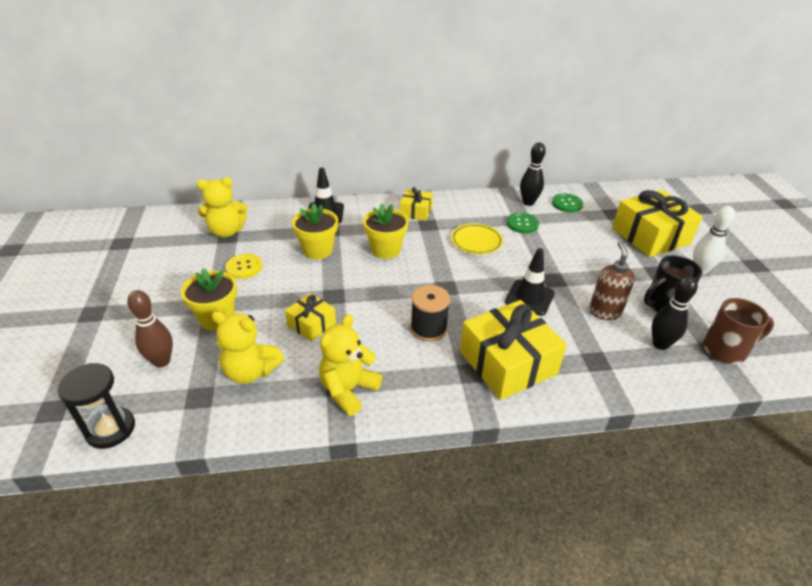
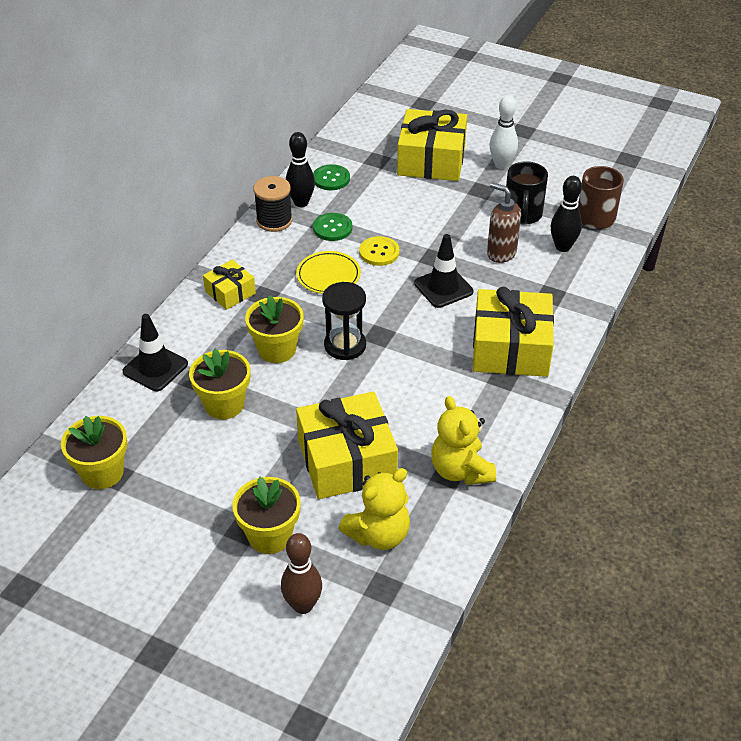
camera: 55 degrees left, 5 degrees up
(110, 429) = (374, 674): black hourglass -> black hourglass (345, 345)
(226, 231) = (102, 472): yellow teddy bear -> yellow flower pot
(244, 267) = (195, 481): yellow button -> yellow button (379, 252)
(311, 324) = (347, 460): yellow gift -> yellow gift, size x1.92
(428, 329) = (426, 377): black spool -> black spool (274, 220)

